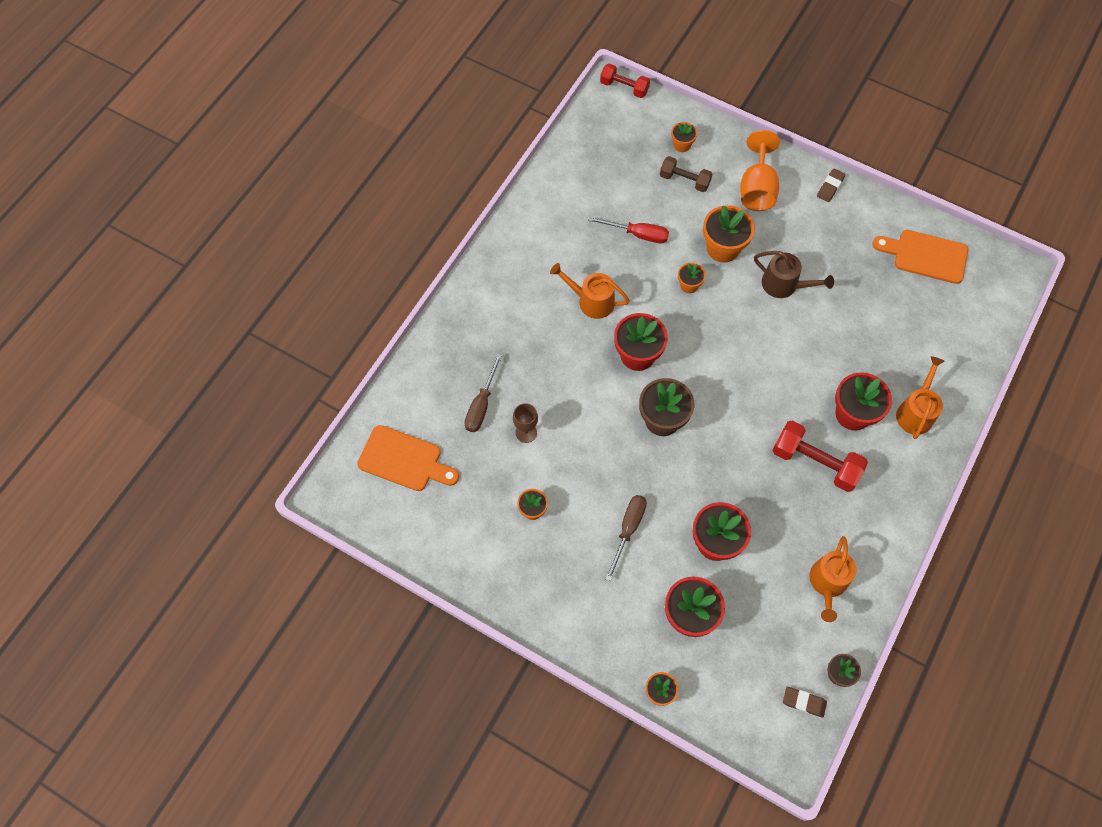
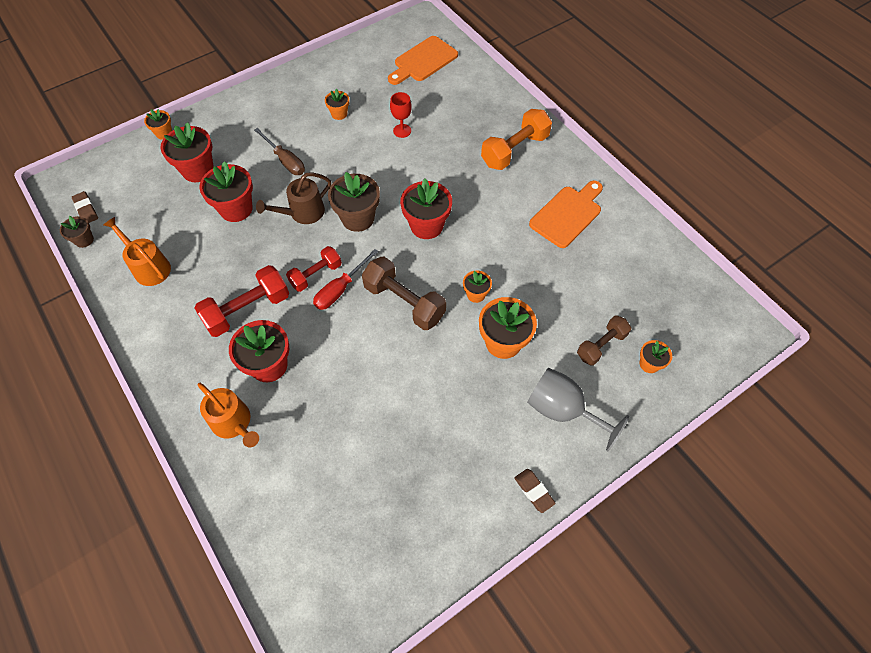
camera: 115 degrees right, 5 degrees down
(481, 405) = (441, 113): brown screwdriver -> none
(501, 315) = (514, 150): none -> orange dumbbell
(526, 432) = (402, 131): brown goblet -> red goblet
(591, 301) = (497, 214): orange watering can -> none
(624, 87) = (748, 343): red dumbbell -> red dumbbell (316, 275)
(638, 234) = (552, 277): red screwdriver -> red screwdriver (340, 289)
(730, 337) = (404, 302): none -> brown dumbbell
(757, 189) = (563, 410): orange goblet -> grey goblet
(784, 285) = (434, 377): brown watering can -> brown watering can (303, 213)
(803, 702) = (86, 209): brown eraser -> brown eraser turned 75 degrees counterclockwise
(925, 256) = (394, 548): orange cutting board -> orange cutting board (567, 214)

